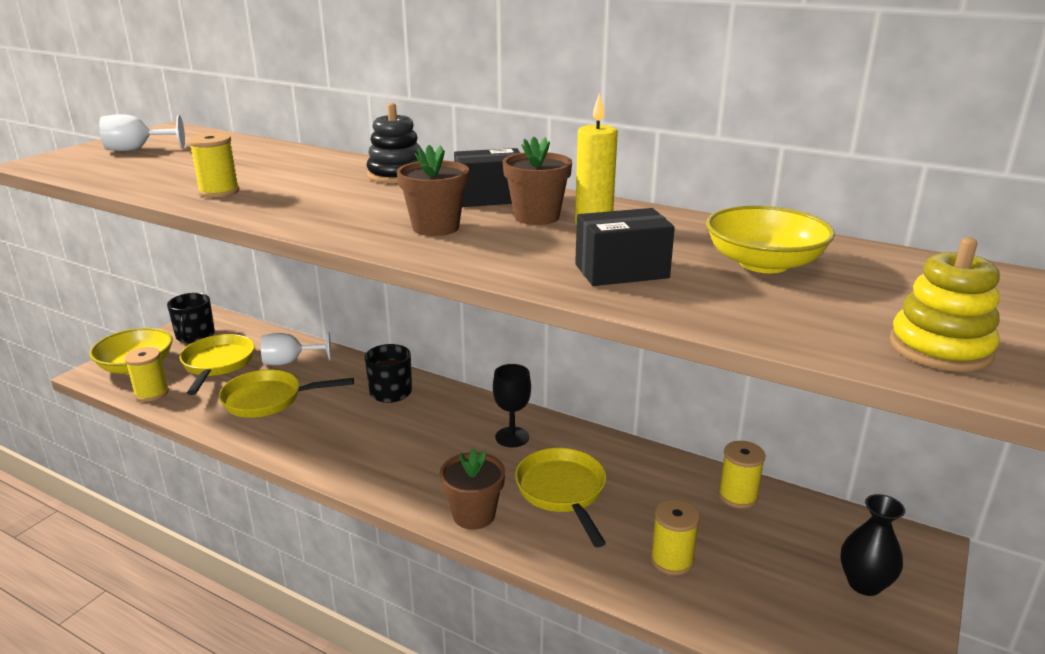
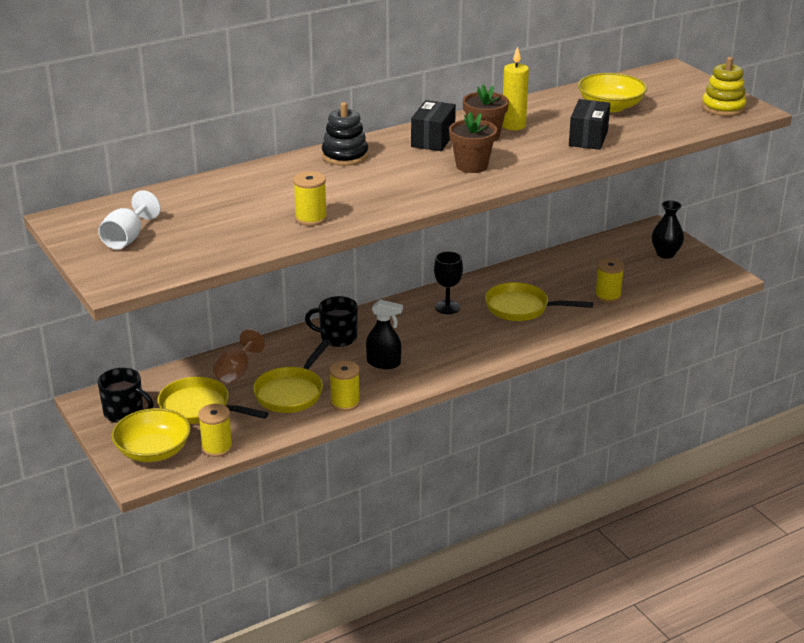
camera: 60 degrees left, 5 degrees up
(290, 362) = (236, 372): white goblet -> brown goblet
(359, 434) = (384, 363): none -> black spray bottle
(474, 515) = (516, 343): brown flower pot -> none
(737, 496) = (574, 258): yellow spool -> yellow spool (345, 402)

